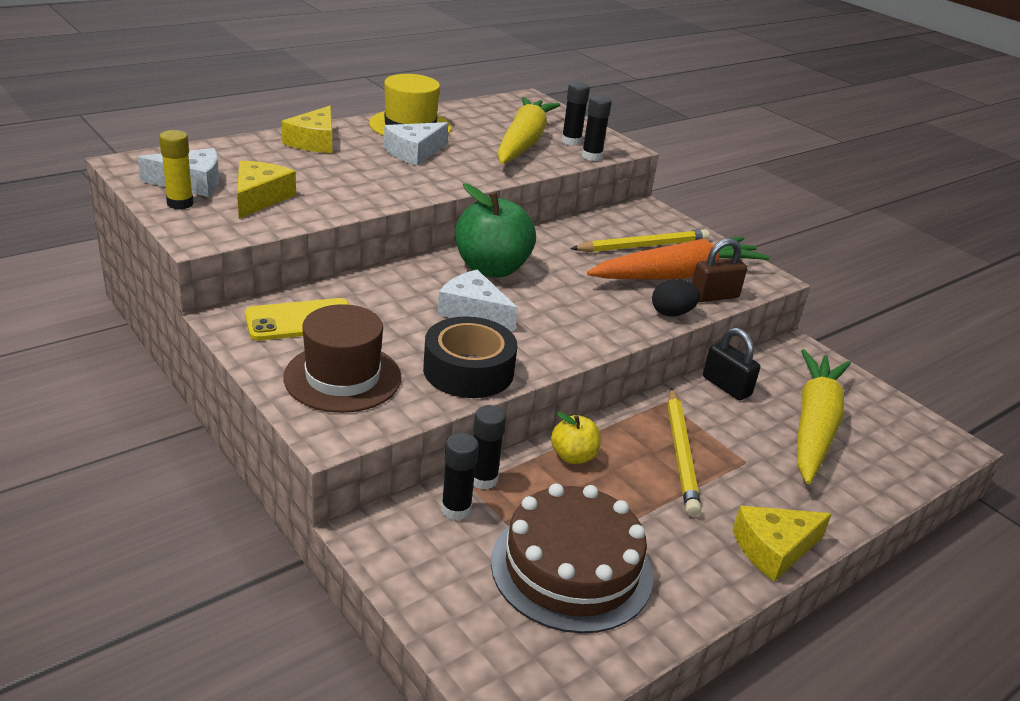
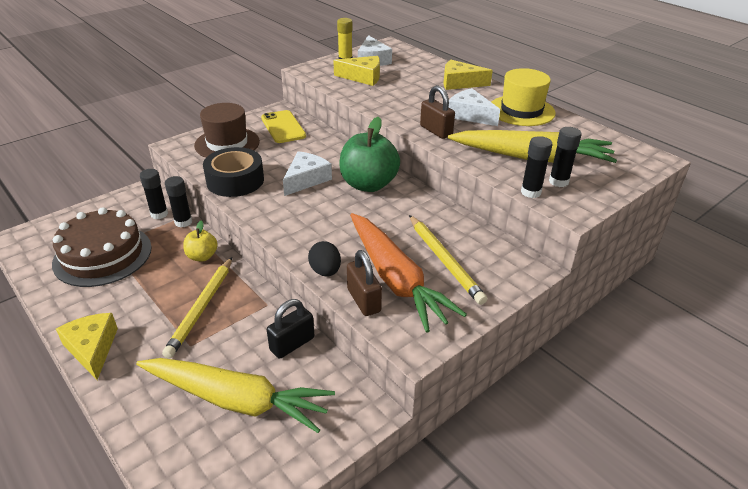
camera: 90 degrees right, 5 degrees up
(453, 176) = (436, 131): none -> brown padlock
(681, 454) = (201, 308): yellow pencil -> yellow pencil turned 75 degrees counterclockwise

